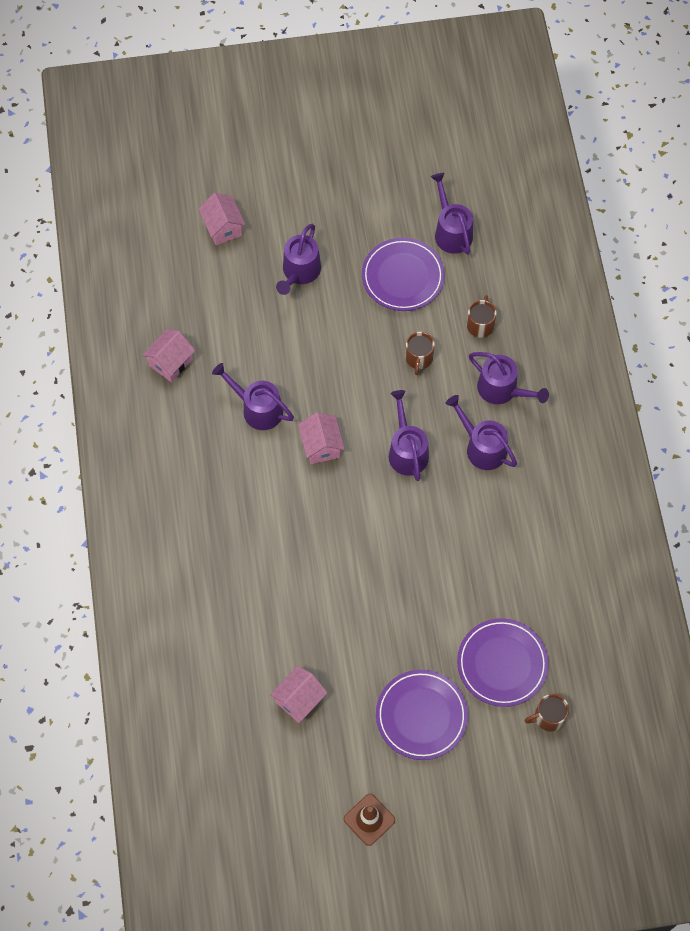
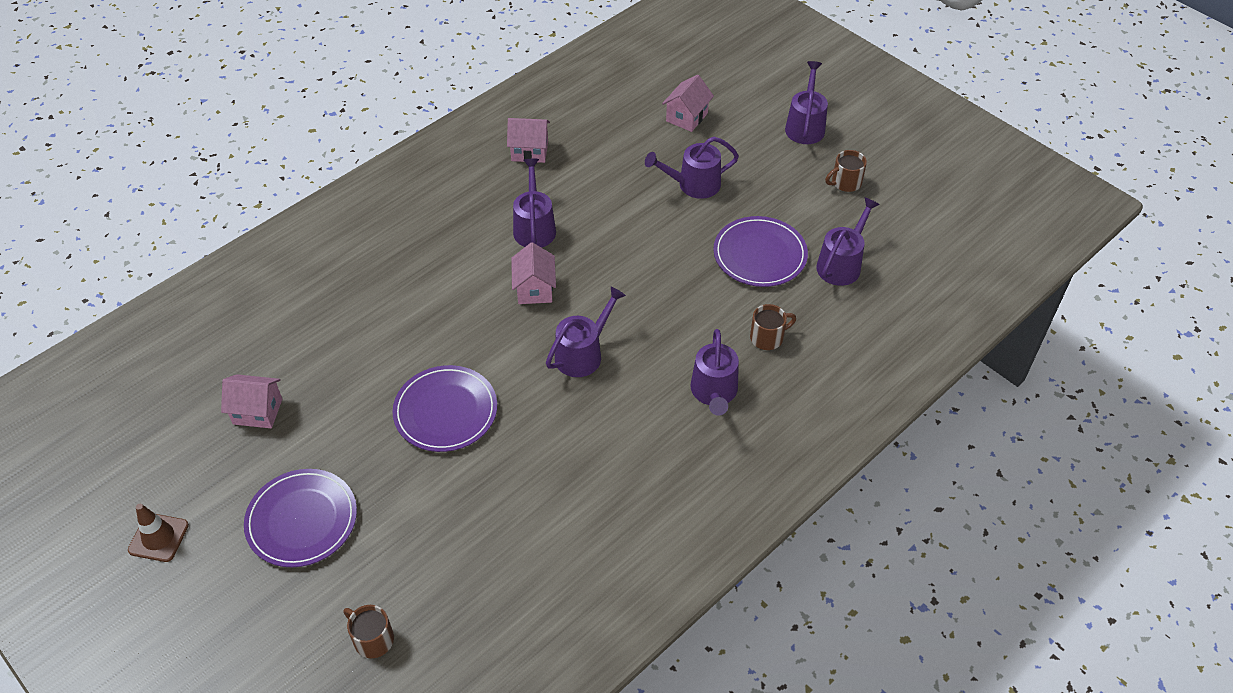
camera: 55 degrees right, 15 degrees down
(321, 446) = (534, 289): pink house -> pink house turned 45 degrees counterclockwise
(418, 358) = (687, 311): brown mug -> brown mug (845, 182)
(482, 447) = (637, 410): purple watering can -> purple watering can (805, 126)
(502, 664) = (407, 560): purple plate -> purple plate (445, 411)

